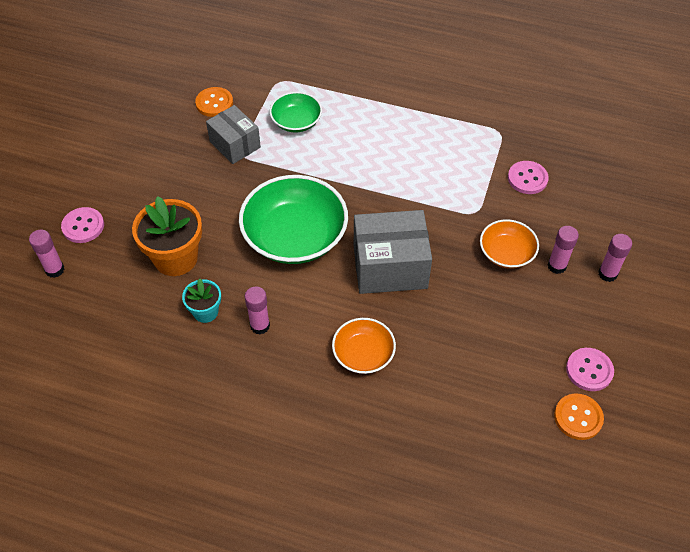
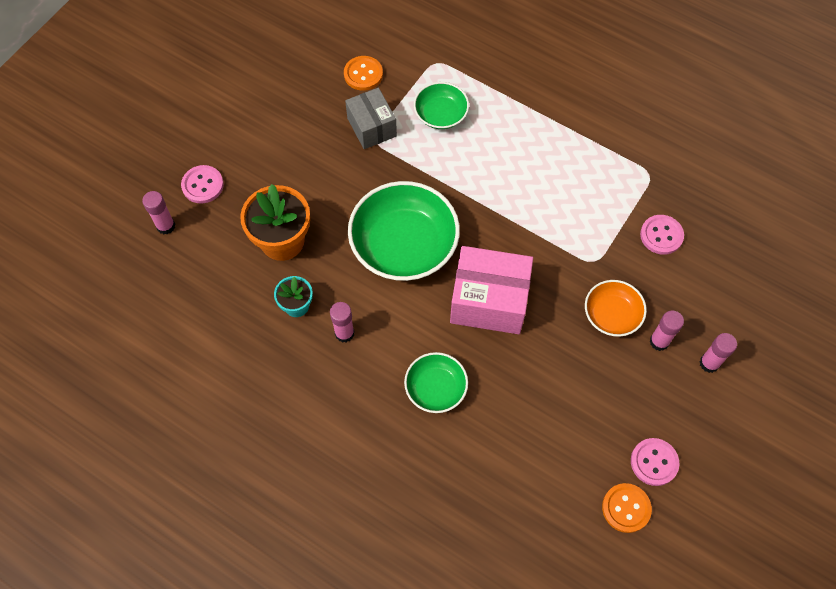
camera: 15 degrees right, 10 degrees up
(363, 354) = (435, 388): orange bowl -> green bowl
(390, 266) = (489, 301): grey box -> pink box

